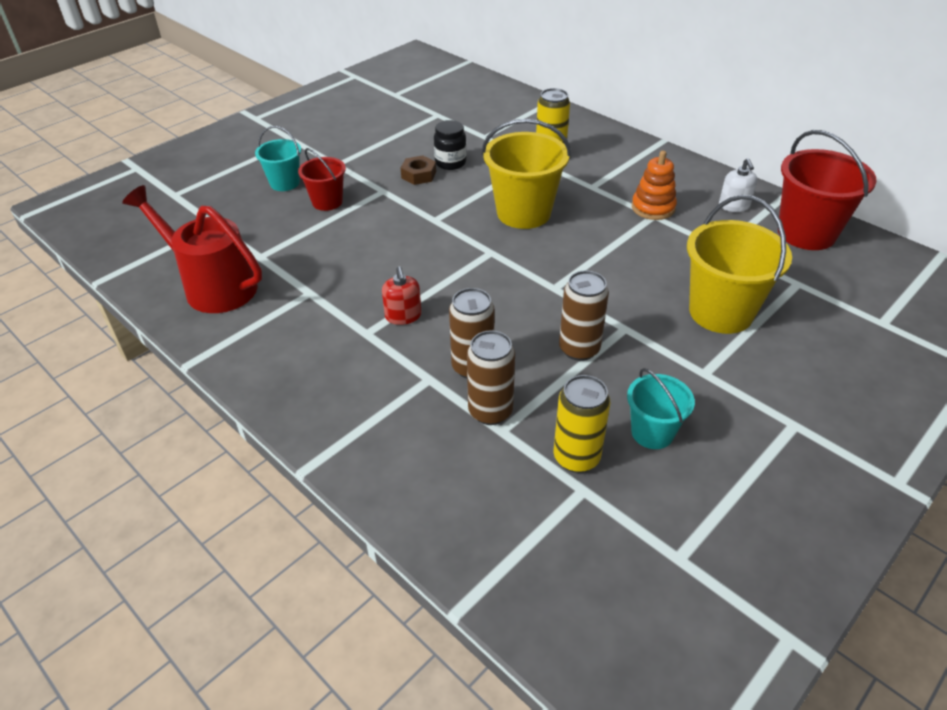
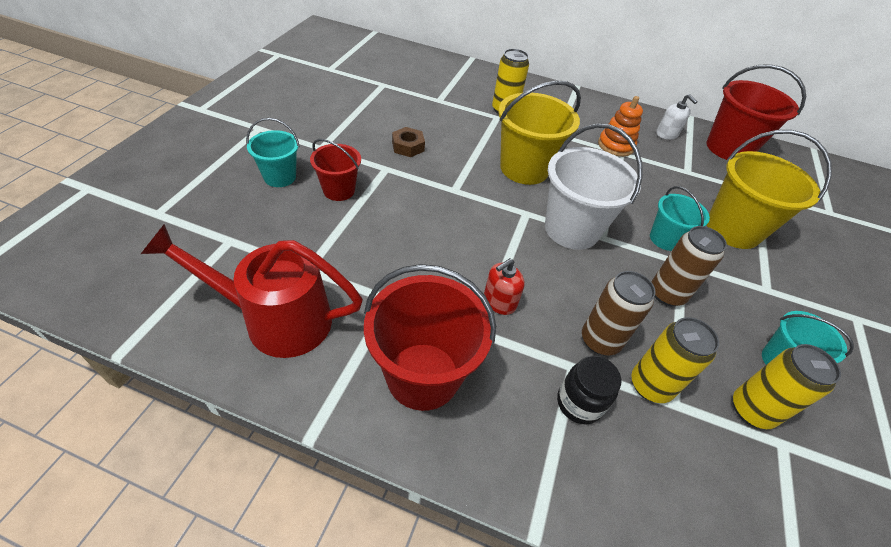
camera: 30 degrees left, 5 degrees up
(296, 350) = (423, 376): none -> red bucket
(403, 316) = (499, 301): red soap dispenser -> red soap dispenser turned 90 degrees clockwise
(450, 163) = (428, 130): black jar -> black jar (579, 403)
(490, 411) = (650, 385): brown can -> yellow can
(526, 274) = (571, 229): none -> white bucket
(625, 304) = (665, 239): none -> turquoise bucket

